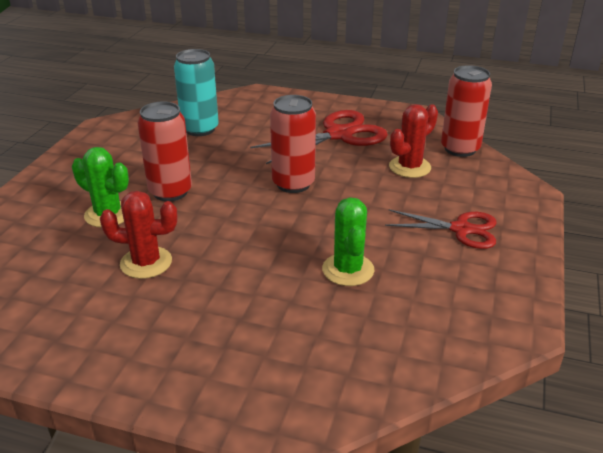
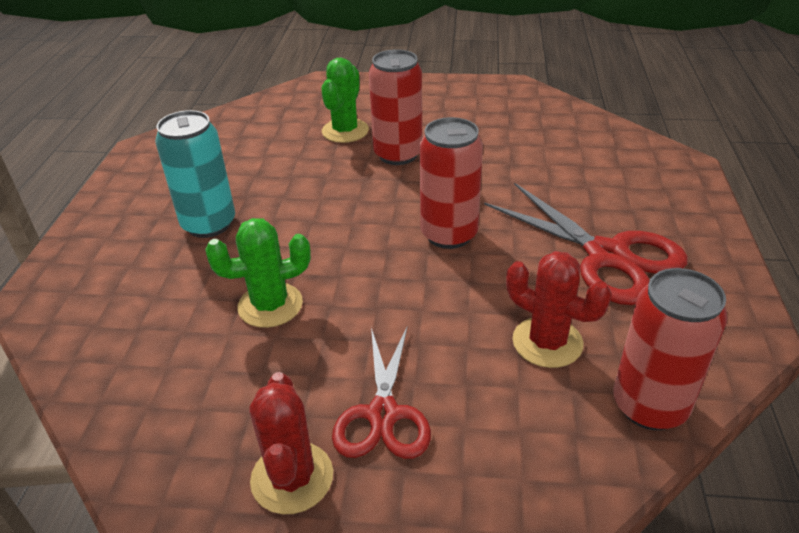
camera: 80 degrees right, 5 degrees up
(146, 263) = (270, 169): red cactus -> red cactus (292, 477)
(200, 129) = (547, 143): turquoise can -> turquoise can (209, 224)

